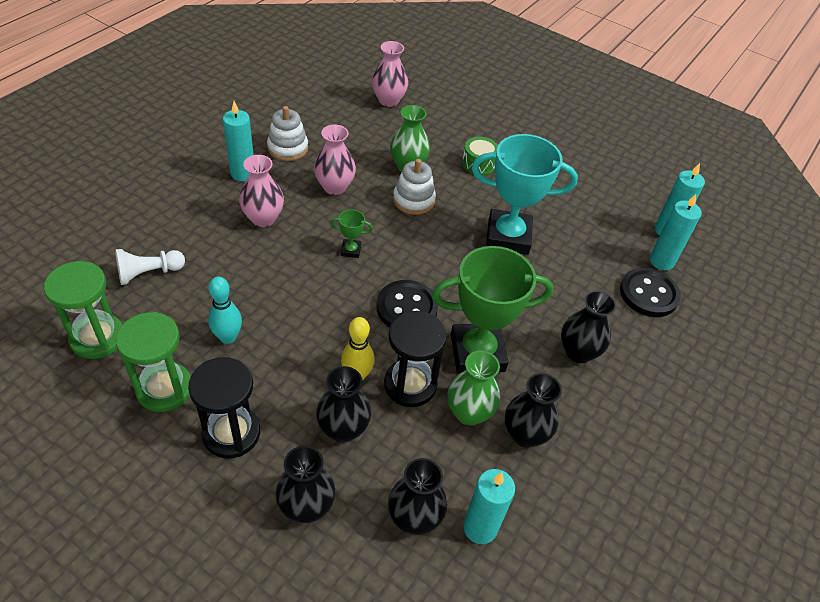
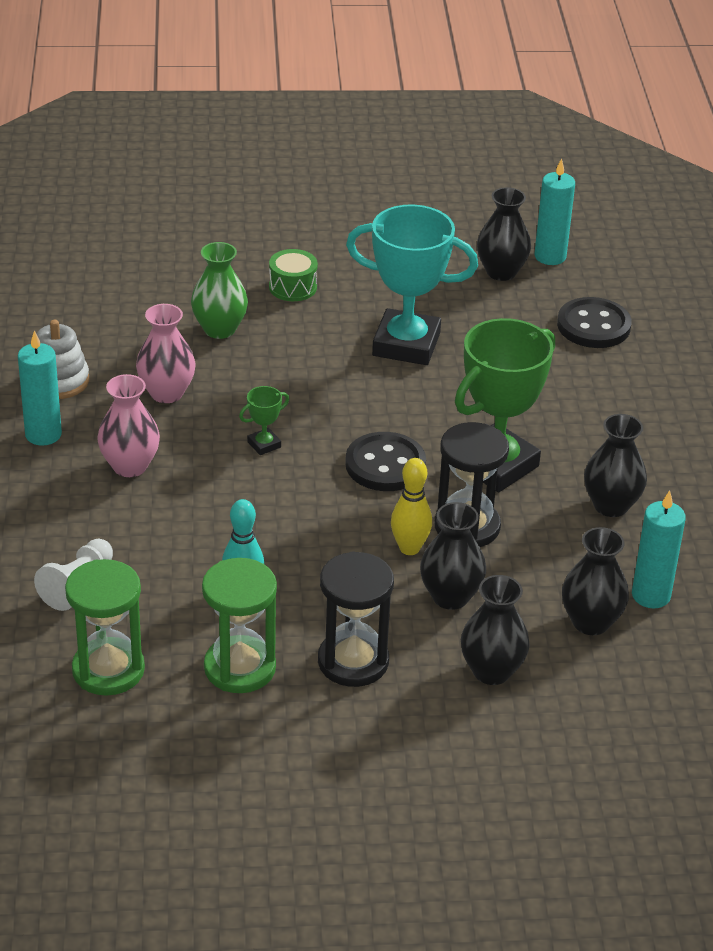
camera: 35 degrees left, 10 degrees down
(388, 100) = (108, 268): pink vase -> none
(413, 200) = (268, 360): white stacking toy -> none
(469, 412) = (545, 517): green vase -> none
(508, 236) = (406, 344): turquoise trophy -> turquoise trophy turned 45 degrees clockwise
(578, 352) = (584, 412): black vase -> black vase (501, 272)
(661, 261) = (575, 288): turquoise candle -> none

